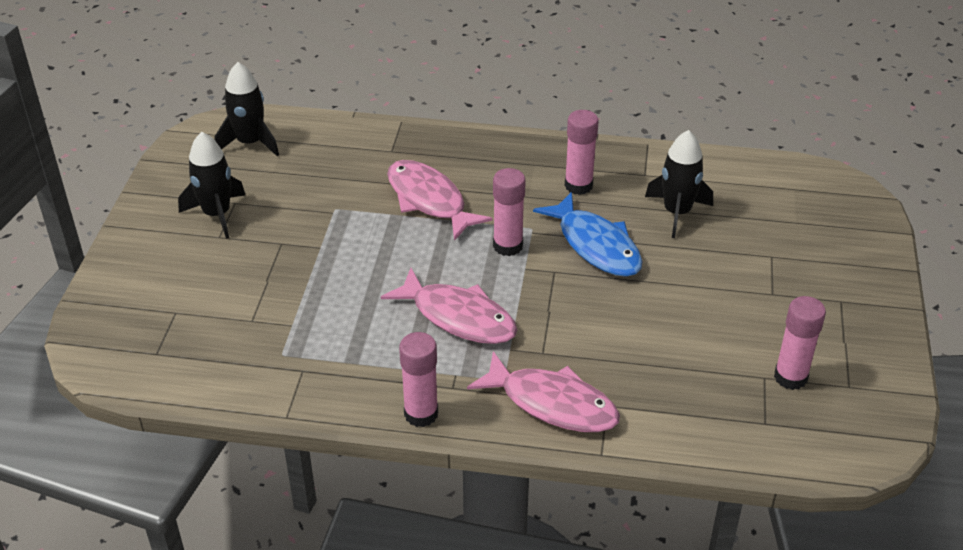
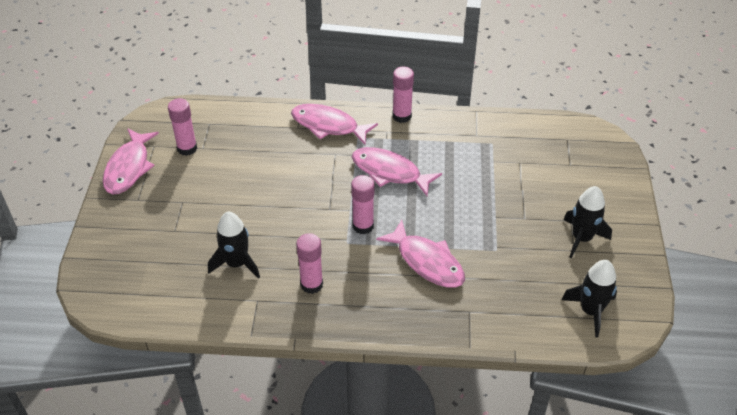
camera: 175 degrees right, 5 degrees up
(595, 245) = (300, 230): blue fish -> none
(875, 350) = (129, 168): none -> pink fish

